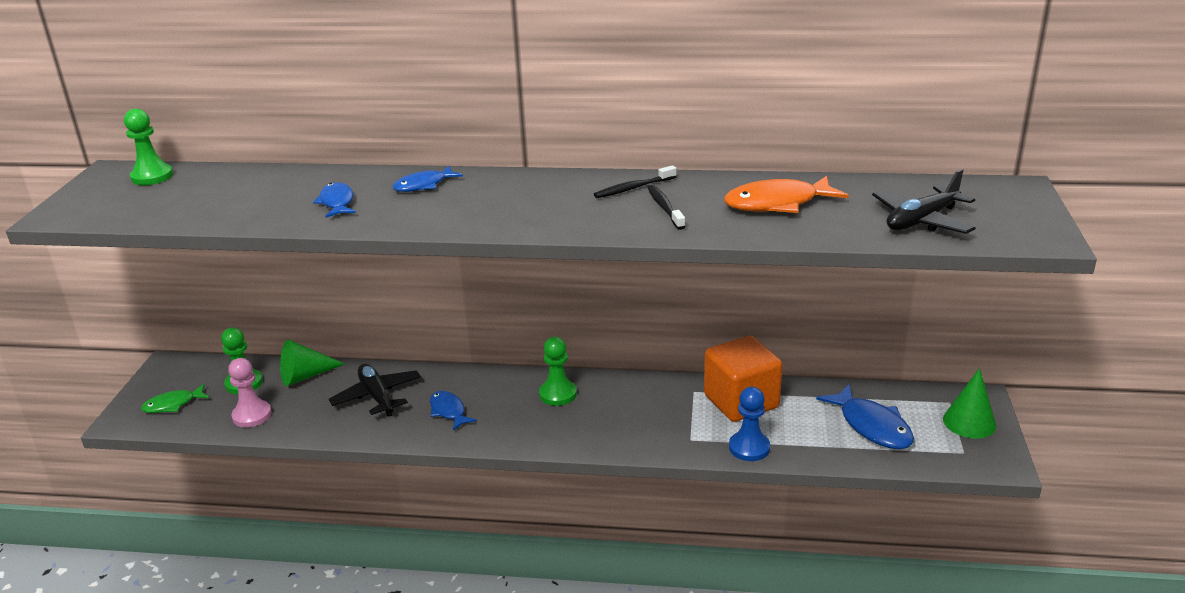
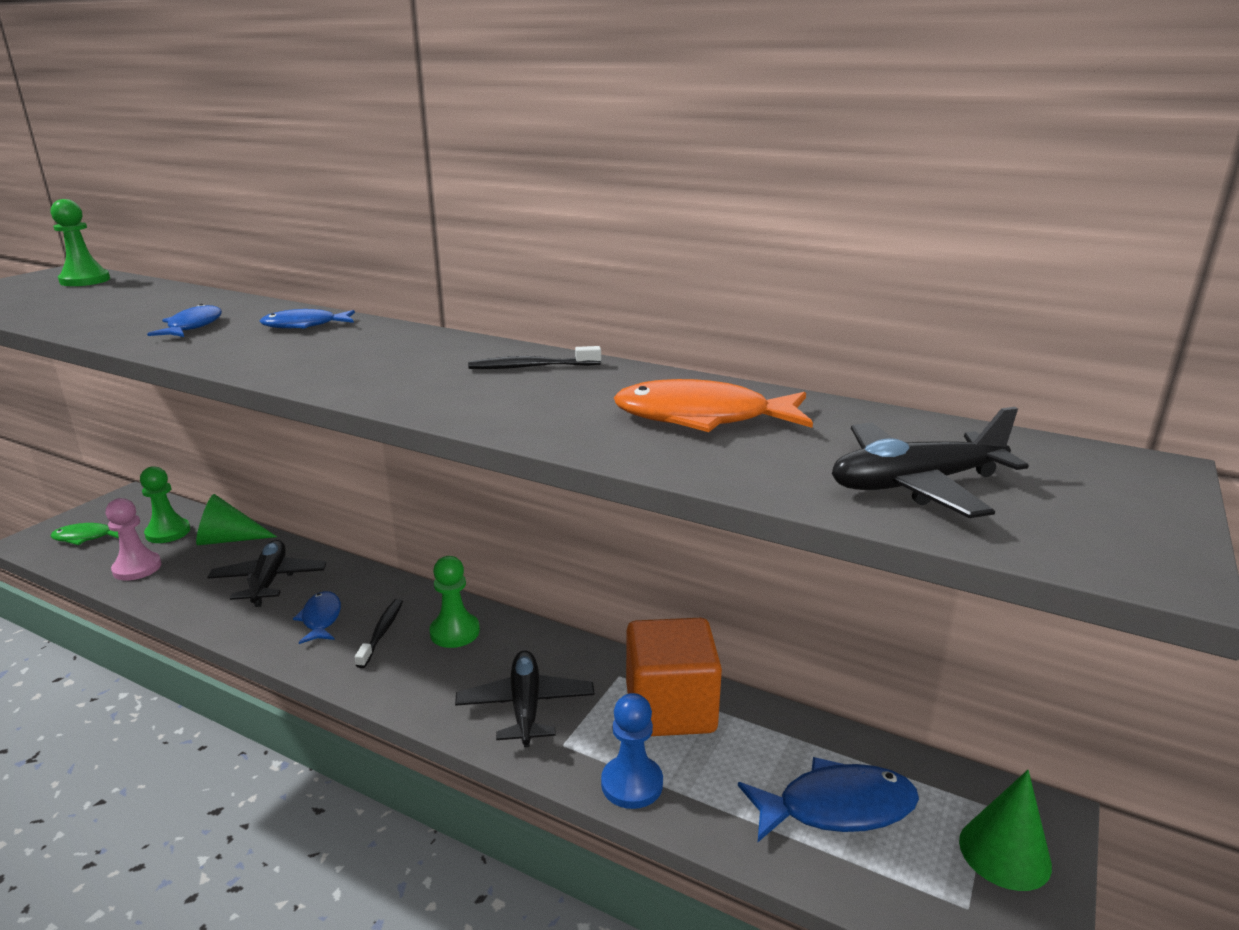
camera: 20 degrees right, 5 degrees down
(648, 425) = (526, 707): none -> black plane
(664, 208) = (539, 395): black toothbrush -> black toothbrush (382, 632)
(872, 426) = (836, 807): blue fish -> blue fish turned 90 degrees counterclockwise

